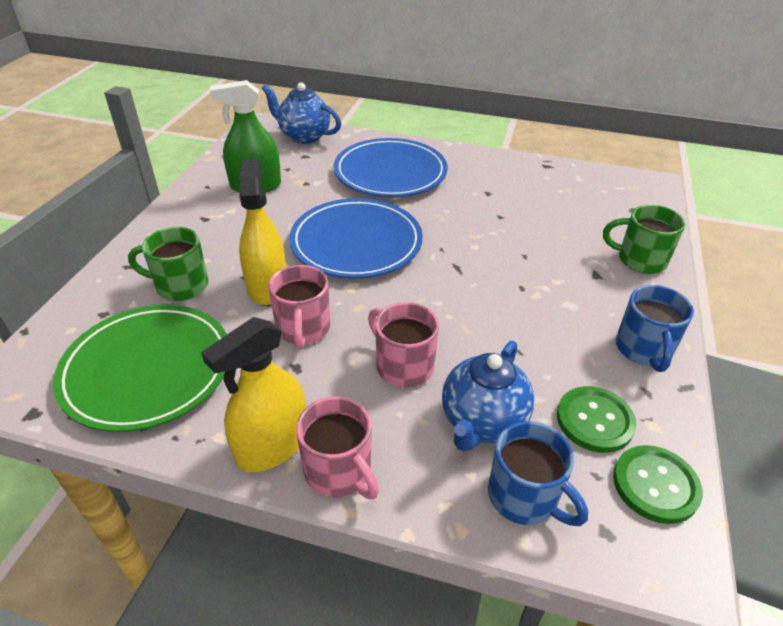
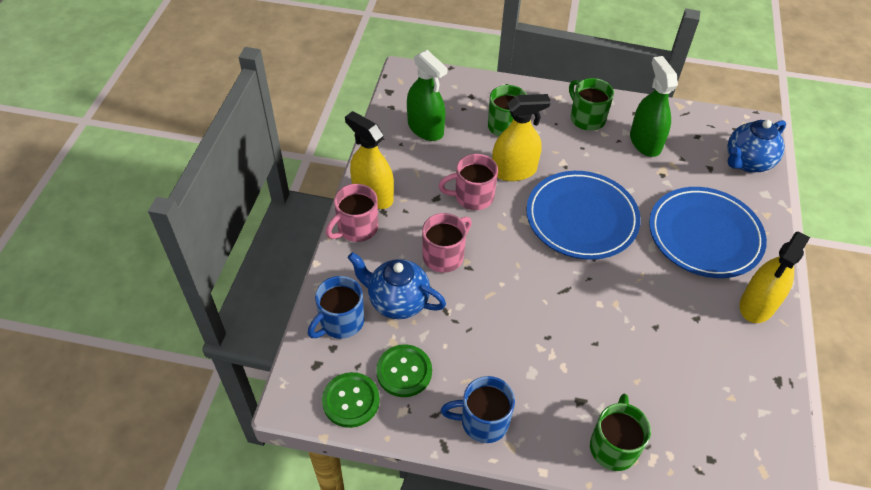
camera: 85 degrees right, 10 degrees up
(147, 370) = (425, 128): green plate -> green spray bottle
(200, 219) = (586, 118): none -> green mug
(304, 136) = (747, 162): blue teapot -> blue teapot turned 150 degrees counterclockwise
(470, 161) = (757, 304): none -> yellow spray bottle

